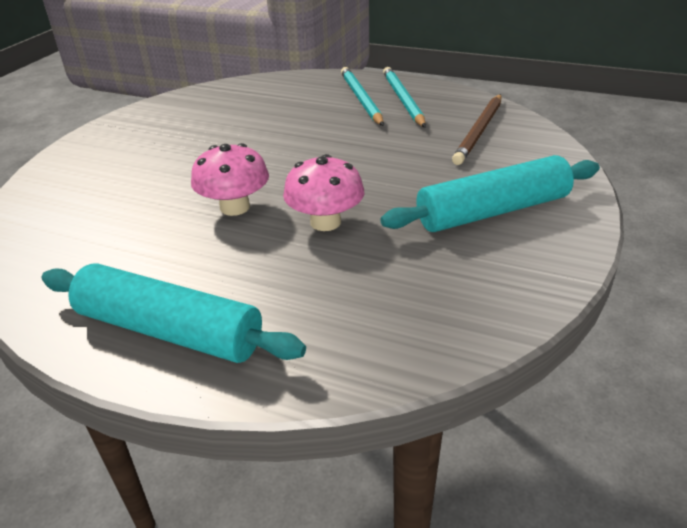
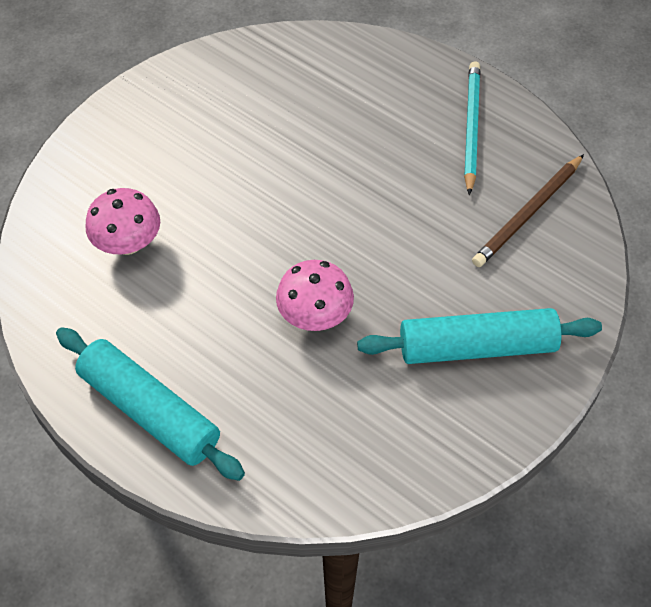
camera: 15 degrees right, 20 degrees up
(235, 207) = (238, 268): pink mushroom -> pink mushroom (128, 243)
(361, 99) = (424, 112): turquoise pencil -> none

